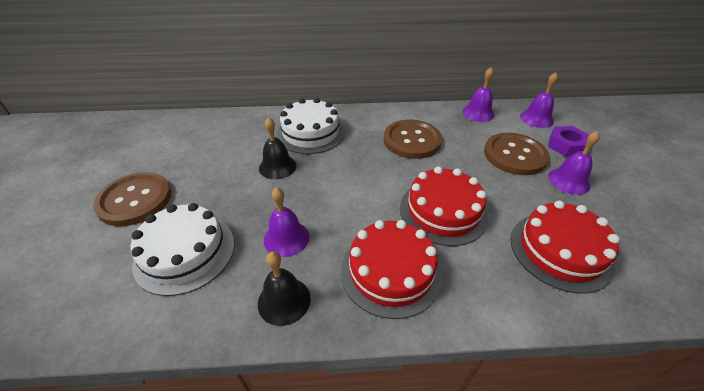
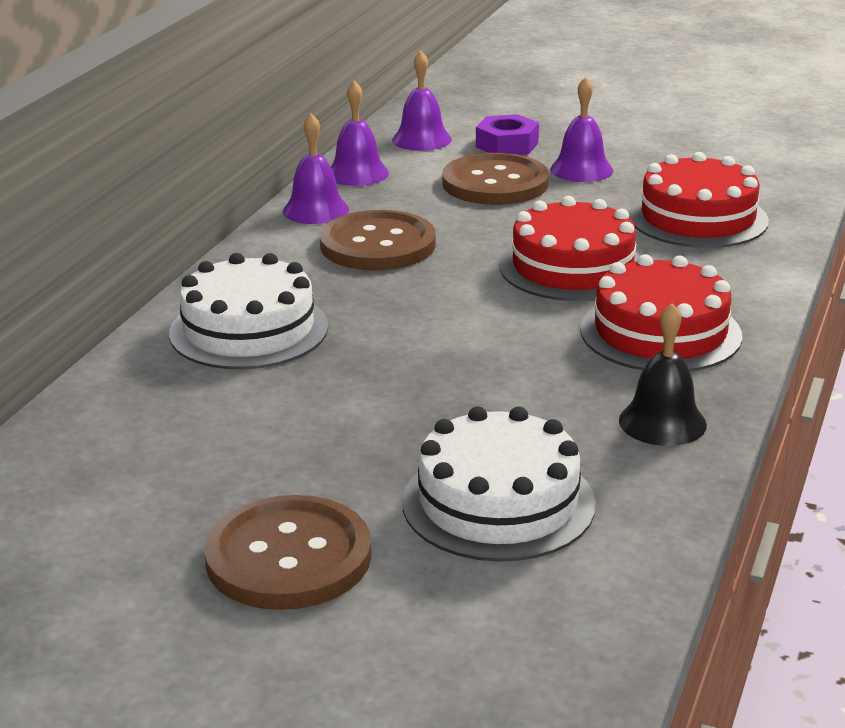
camera: 65 degrees left, 15 degrees down
(277, 166) = (329, 381): black bell -> none
(286, 238) = (534, 401): purple bell -> purple bell (316, 210)

